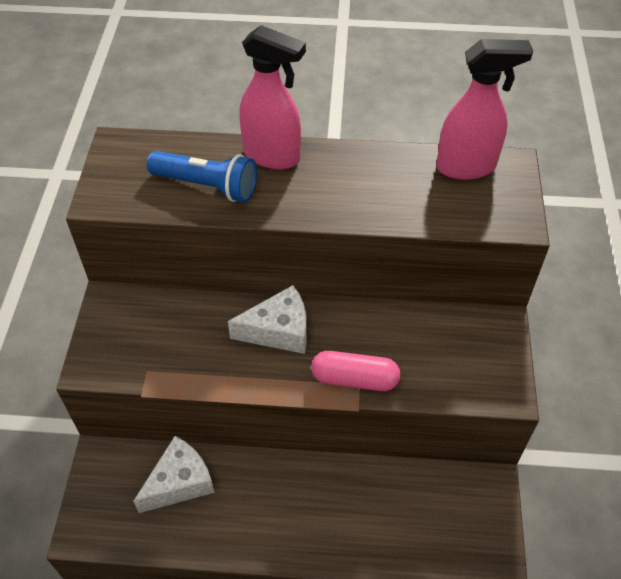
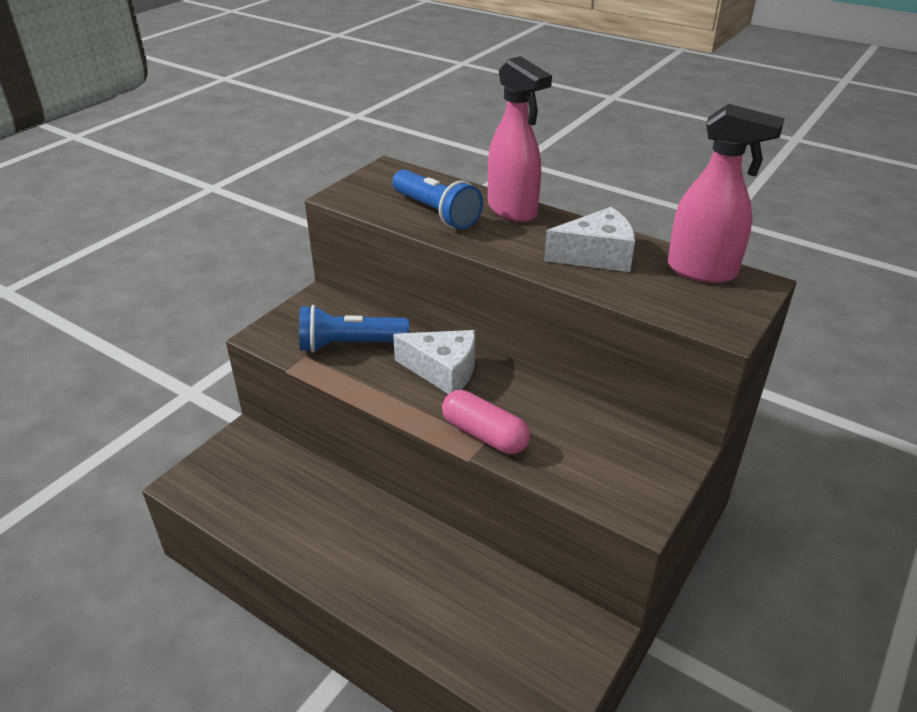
camera: 30 degrees right, 15 degrees down
(178, 340) = (349, 345): none -> blue flashlight
(179, 482) = (291, 484): white cheese -> white cheese (596, 255)

